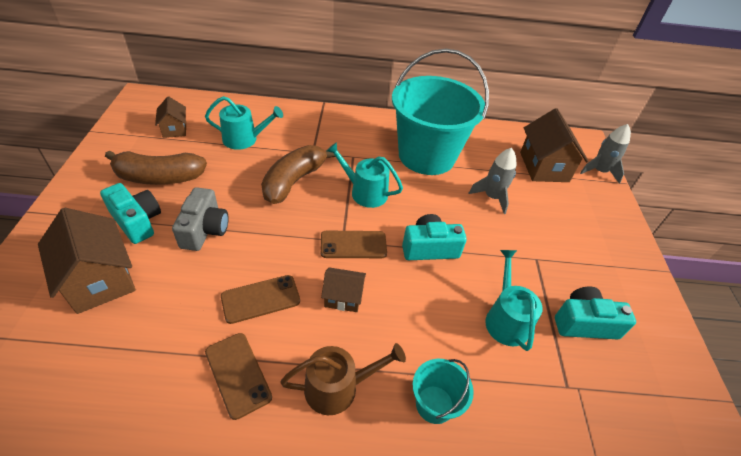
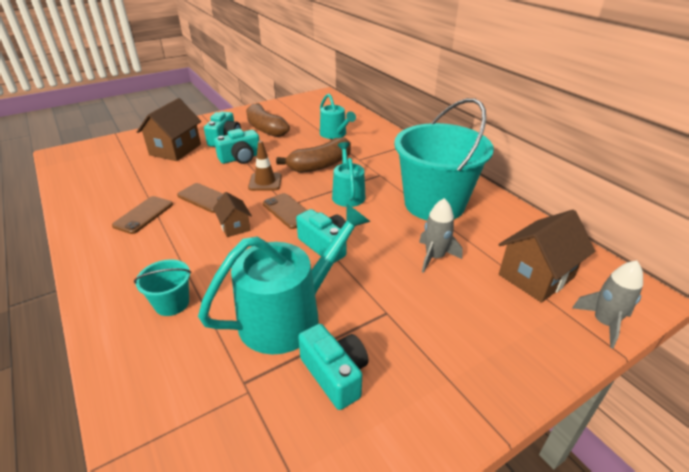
camera: 60 degrees right, 10 degrees down
(174, 129) = (311, 114): brown house -> none
(204, 230) = (240, 158): grey camera -> turquoise camera
(281, 235) = (265, 182): none -> brown traffic cone
(294, 181) = (320, 165): brown banana -> brown banana turned 150 degrees clockwise
(338, 387) = (158, 254): brown watering can -> none
(506, 319) = (288, 315): turquoise watering can -> turquoise watering can, size x1.72

